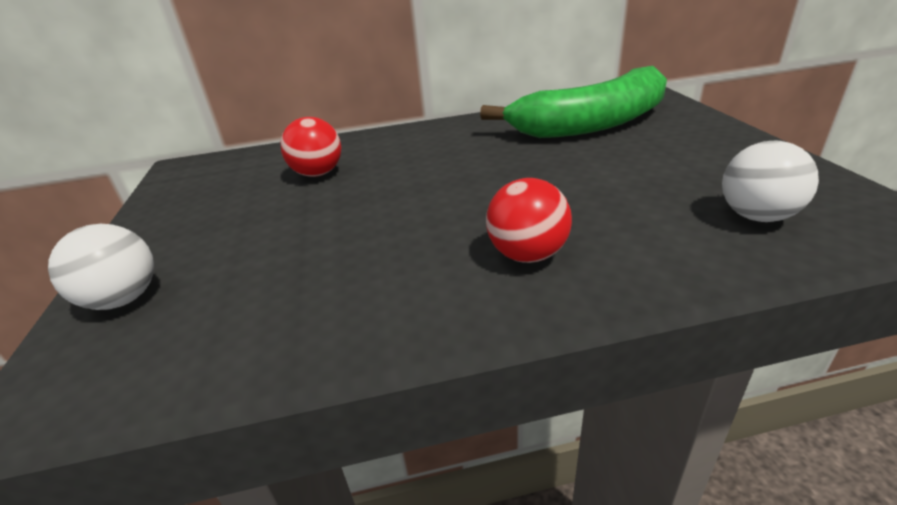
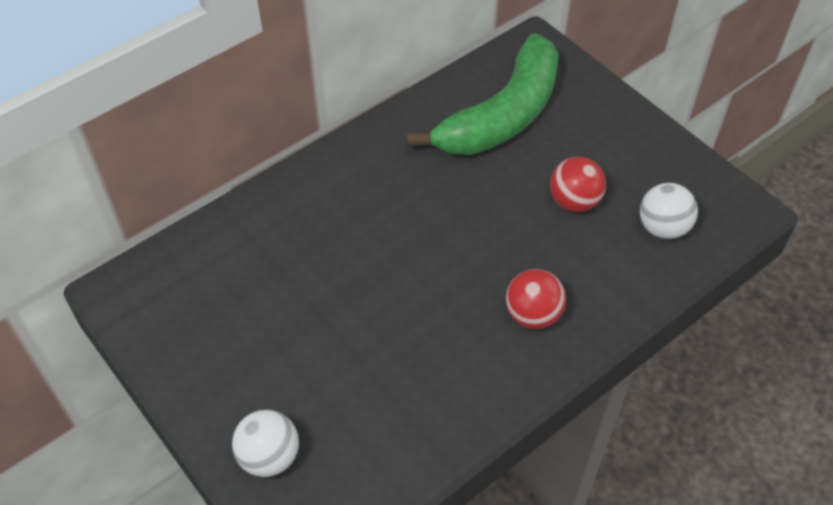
camera: 30 degrees left, 20 degrees up
(318, 173) = (288, 262): red ball -> red ball (574, 201)

